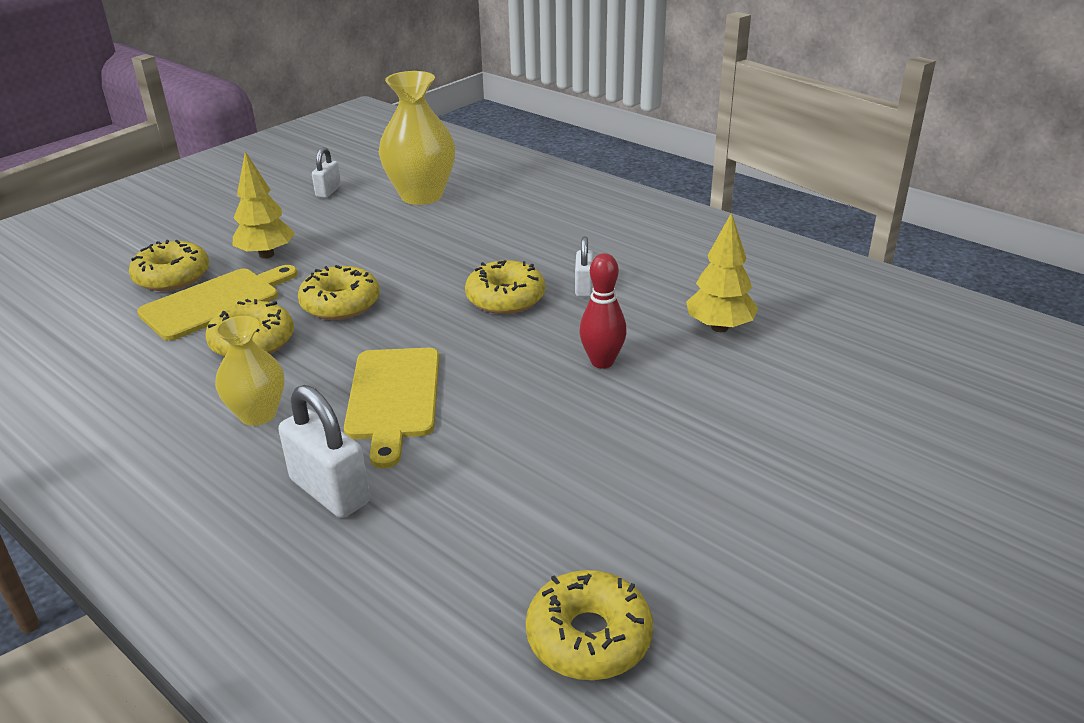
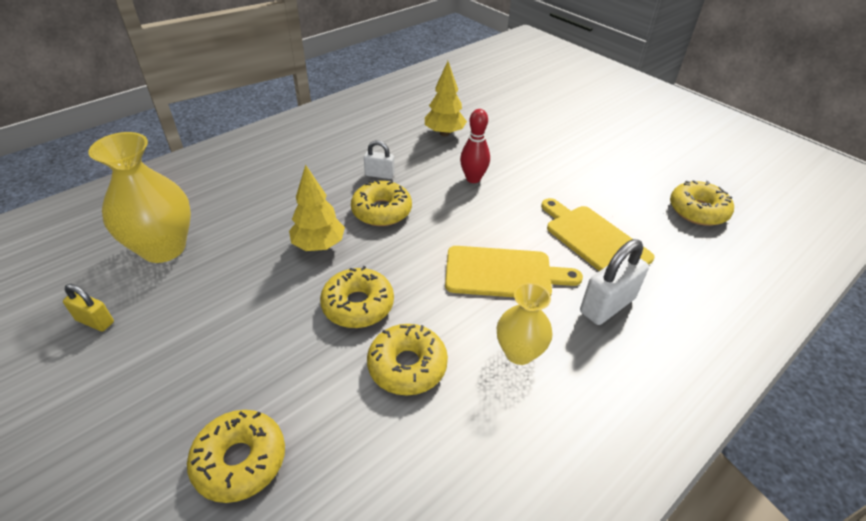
camera: 85 degrees left, 10 degrees up
(215, 302) = (320, 406): yellow cutting board -> yellow cutting board (594, 240)
(266, 255) = (229, 369): yellow tree -> yellow tree (319, 245)
(328, 191) = (95, 321): white padlock -> yellow padlock

